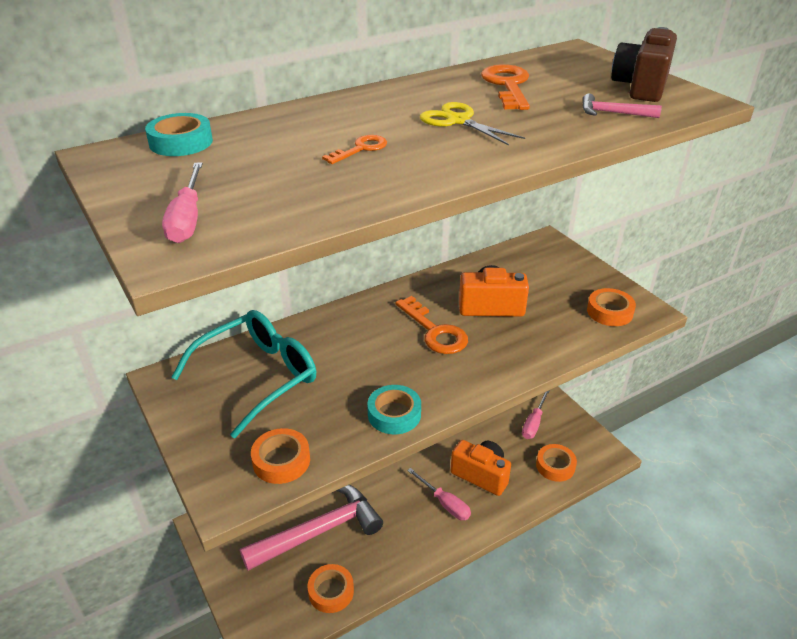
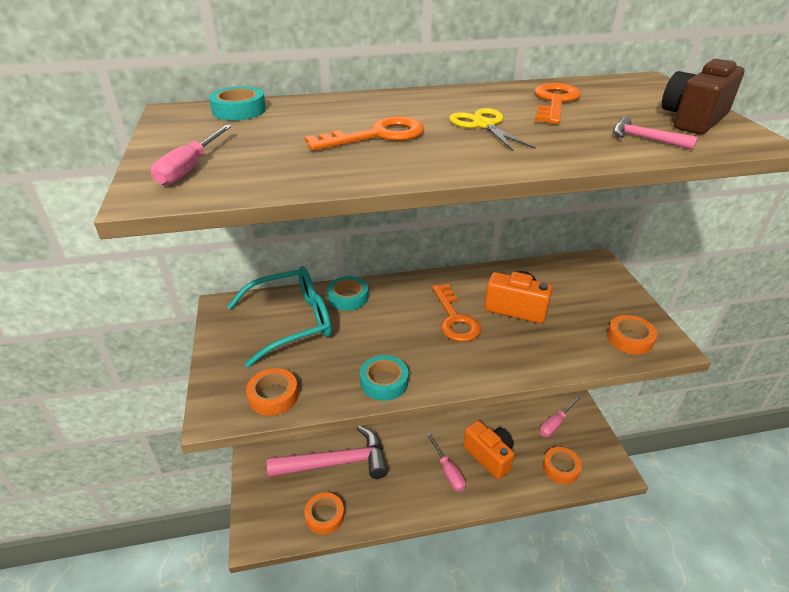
camera: 20 degrees right, 0 degrees up
(308, 335) = (348, 297): none -> turquoise tape
(361, 149) = (377, 136): orange key -> orange key, size x1.78

